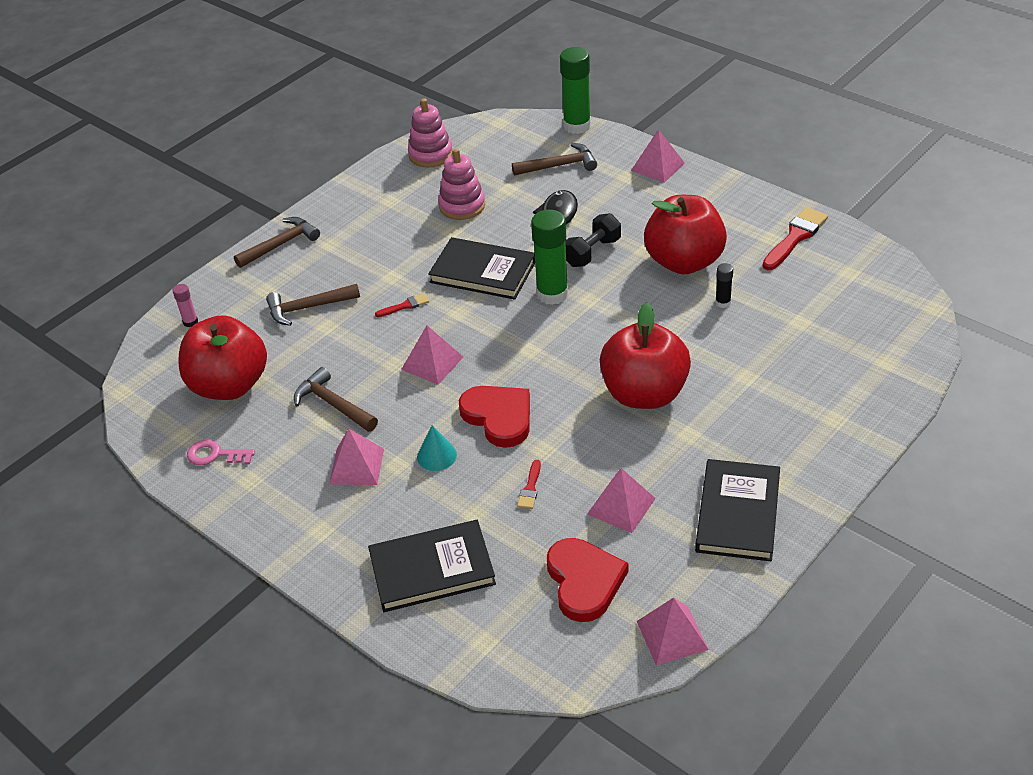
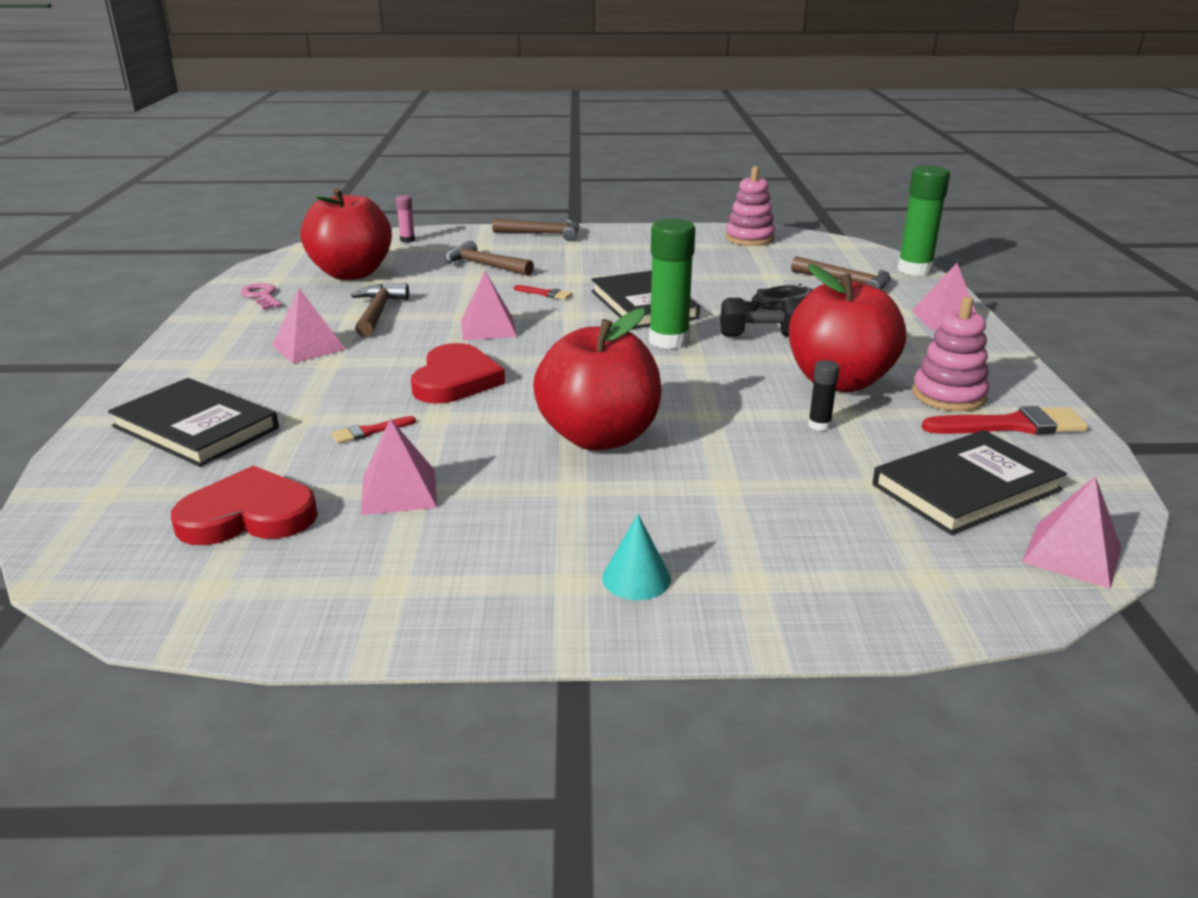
camera: 45 degrees right, 15 degrees down
(436, 456) = (363, 373): turquoise cone -> turquoise cone (636, 578)
(462, 206) = (712, 269): pink stacking toy -> pink stacking toy (948, 395)
(584, 581) = (248, 515): red heart -> red heart turned 135 degrees counterclockwise
(672, 635) = (199, 612): pink pyramid -> pink pyramid (1071, 554)
(738, 513) = (475, 575): black book -> black book (966, 487)

